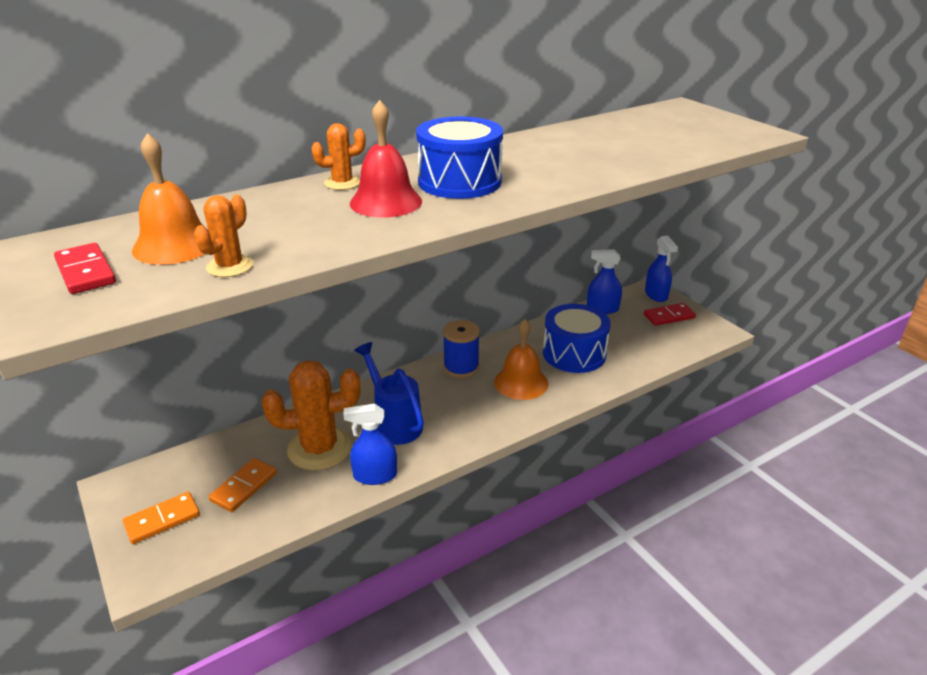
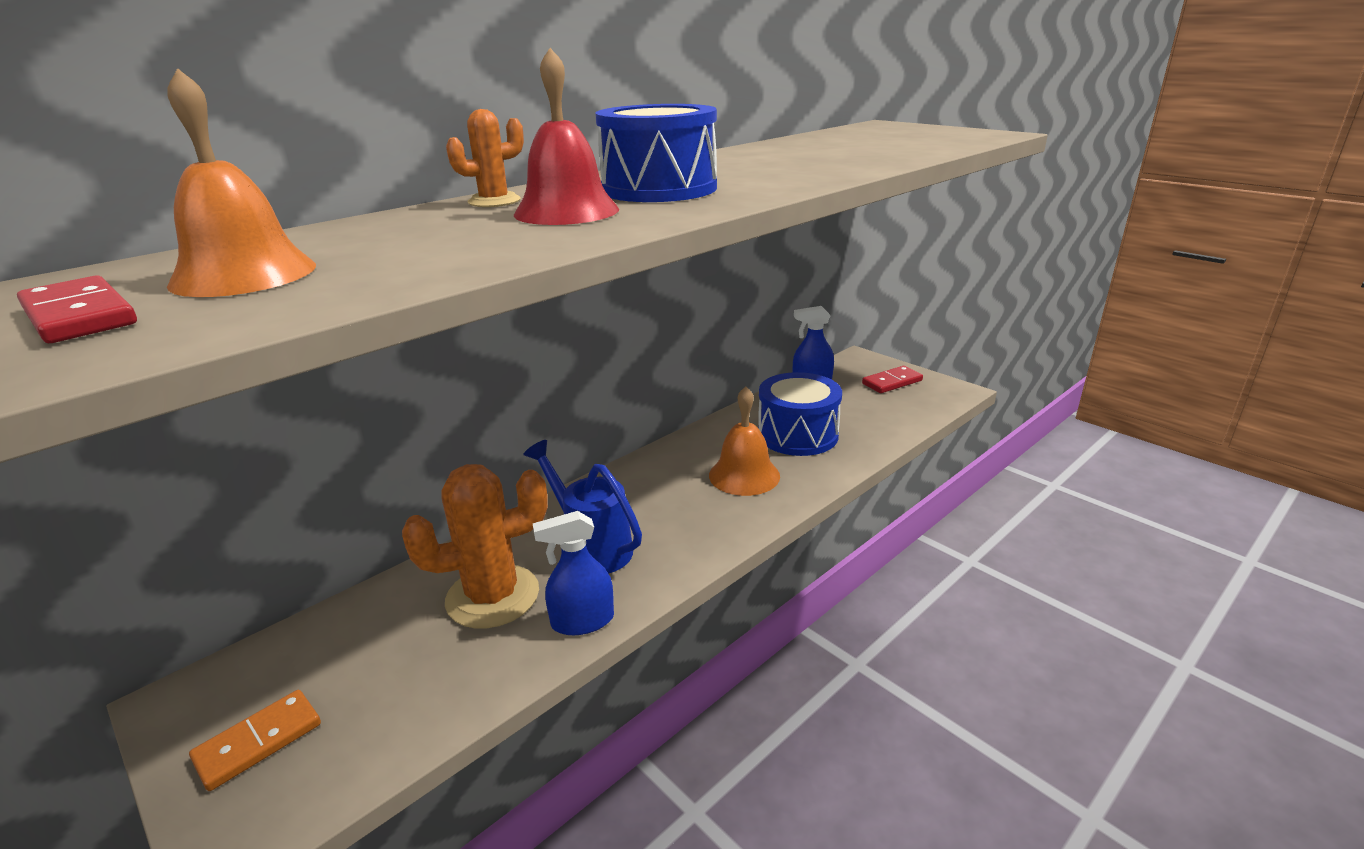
camera: 10 degrees left, 5 degrees down
(230, 266) = (345, 288): orange cactus -> none
(244, 487) = (387, 668): orange domino -> none
(461, 367) = (661, 467): blue spool -> none
(656, 295) = (867, 362): blue spray bottle -> none

